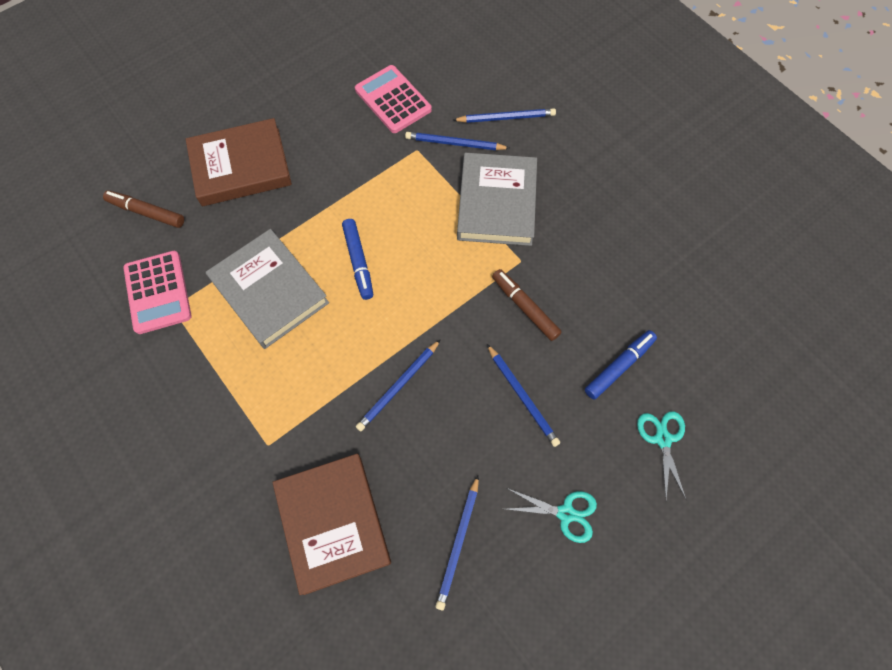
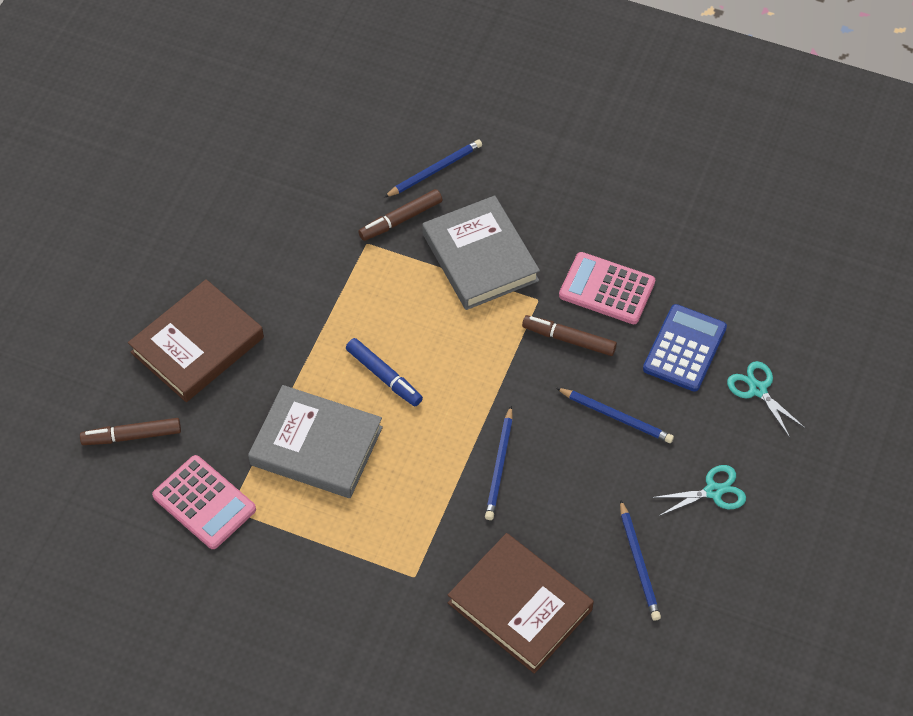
camera: 30 degrees left, 10 degrees down
(393, 100) = (307, 205): pink calculator -> pink calculator (607, 289)
(454, 143) = (400, 219): blue pencil -> brown marker
(619, 366) = (684, 348): blue marker -> blue calculator

